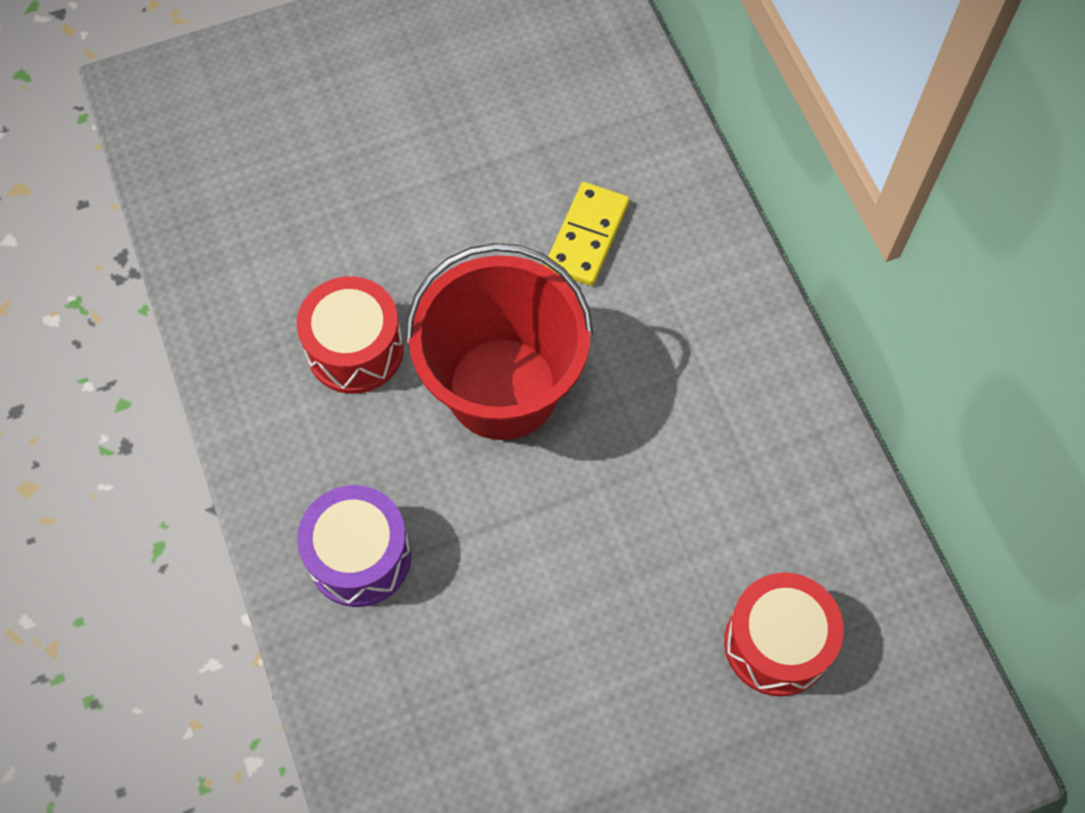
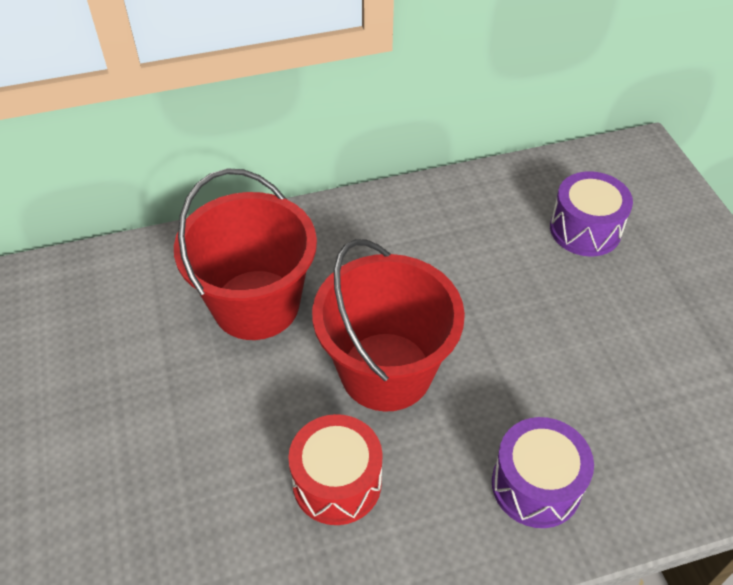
camera: 85 degrees left, 15 degrees down
(587, 236) = (256, 304): yellow domino -> red bucket
(777, 643) = (585, 229): red drum -> purple drum

